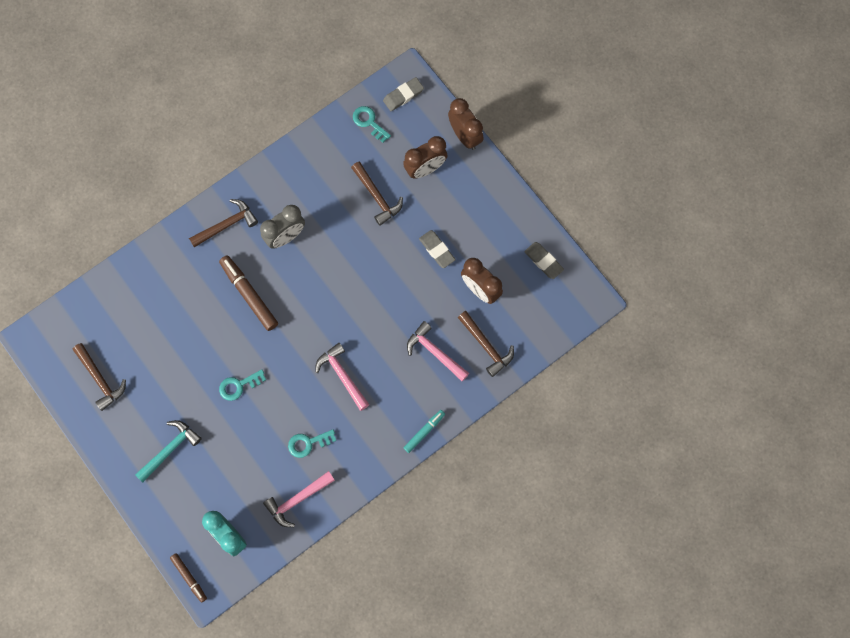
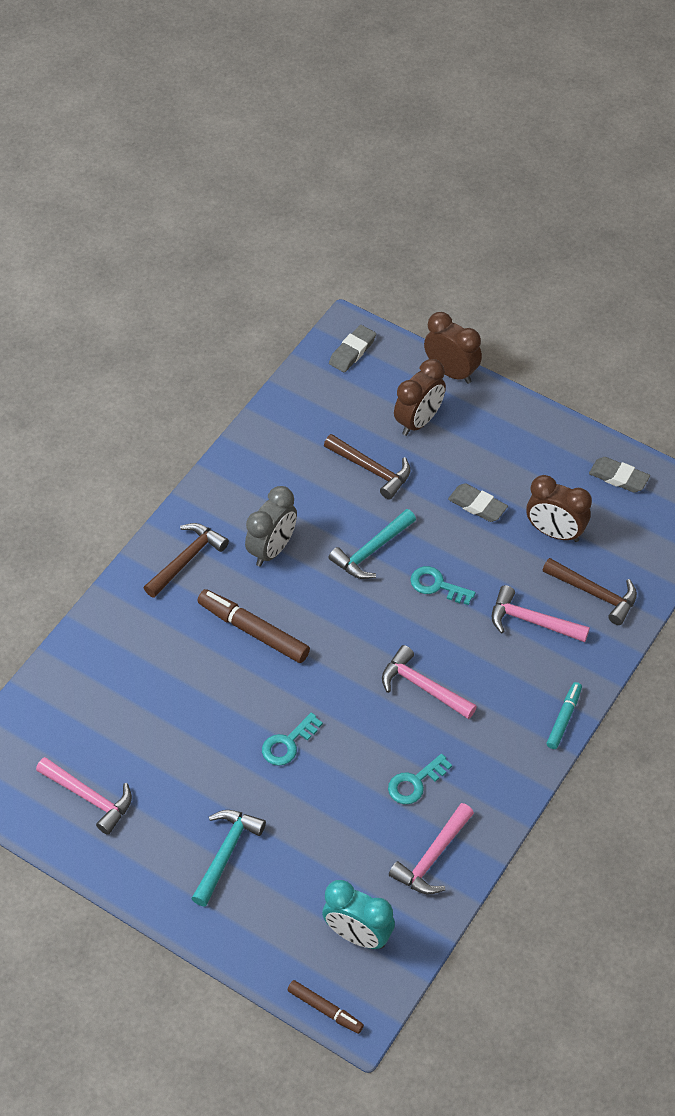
camera: 20 degrees left, 20 degrees down
(100, 379) = (89, 797): brown hammer -> pink hammer
(351, 261) = (371, 551): none -> turquoise hammer
(369, 122) = (322, 392): turquoise key -> turquoise key (437, 585)

